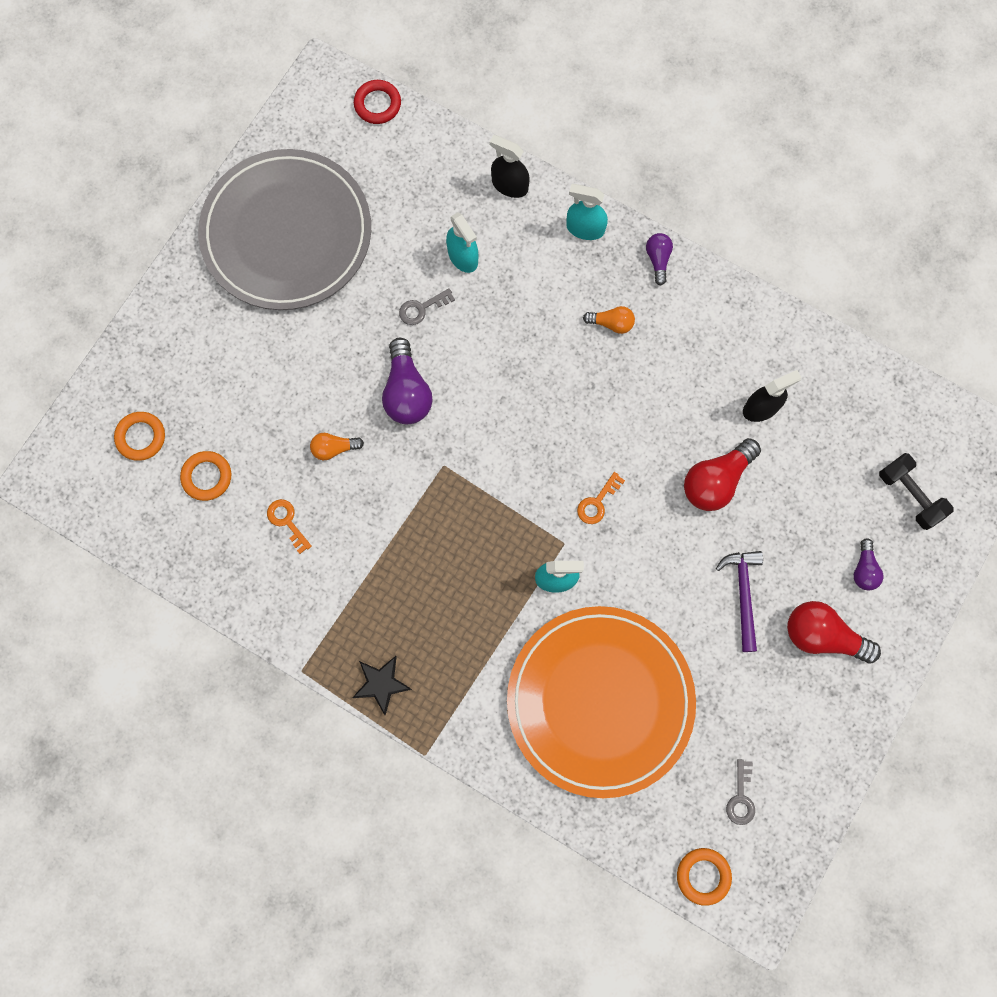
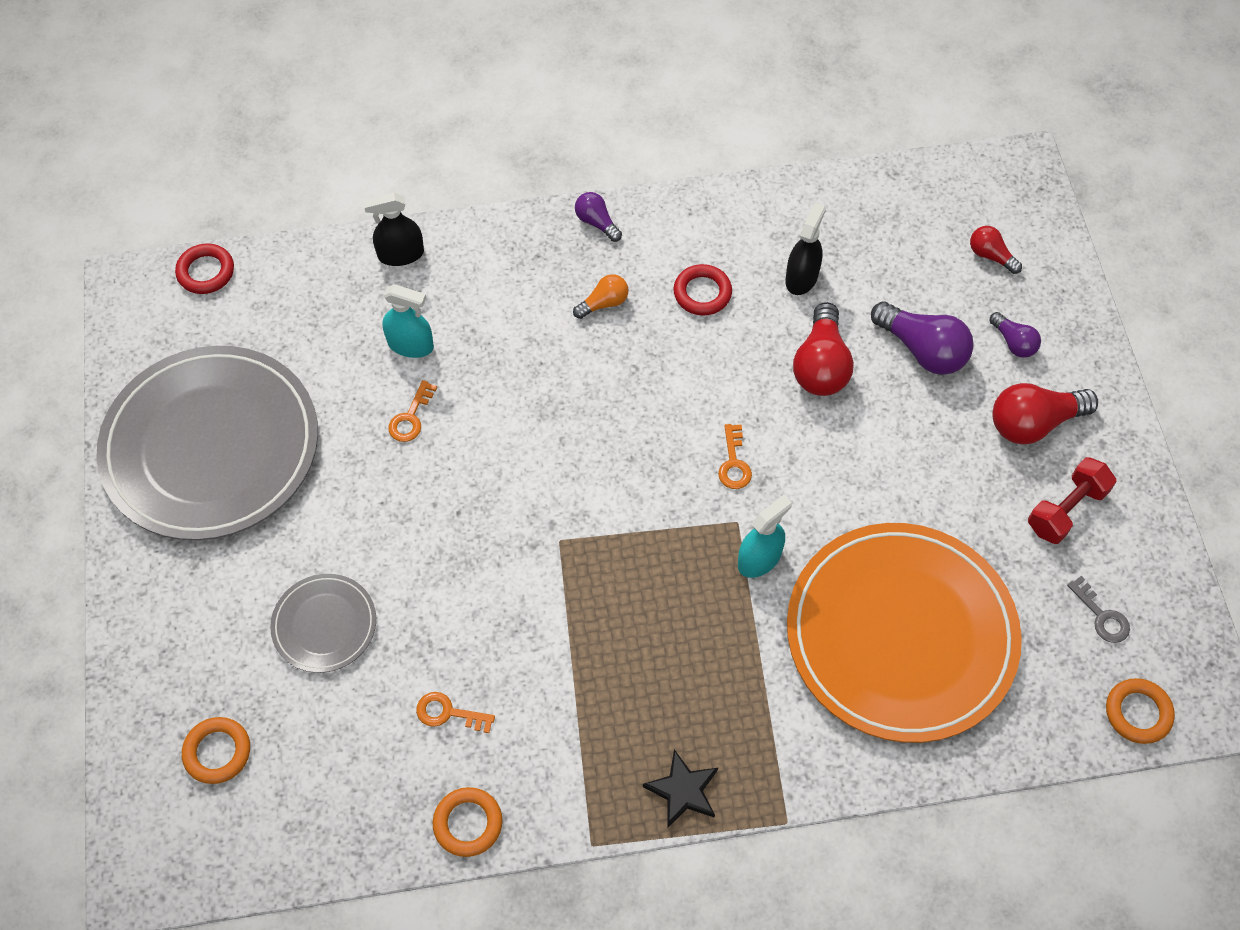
camera: 40 degrees left, 15 degrees down
(207, 477) = (324, 735): orange ring -> orange ring (468, 823)
(261, 406) = (324, 625): none -> grey plate
(334, 448) = (436, 607): orange light bulb -> none
(407, 391) = (463, 501): purple light bulb -> purple light bulb (922, 349)
(422, 308) = (411, 417): grey key -> orange key
(585, 228) = (506, 242): turquoise spray bottle -> none
(683, 367) = (702, 293): none -> red ring
(743, 594) = (935, 441): purple hammer -> none
(786, 711) = (1066, 510): none -> red dumbbell
(909, 495) = (990, 256): black dumbbell -> red light bulb

